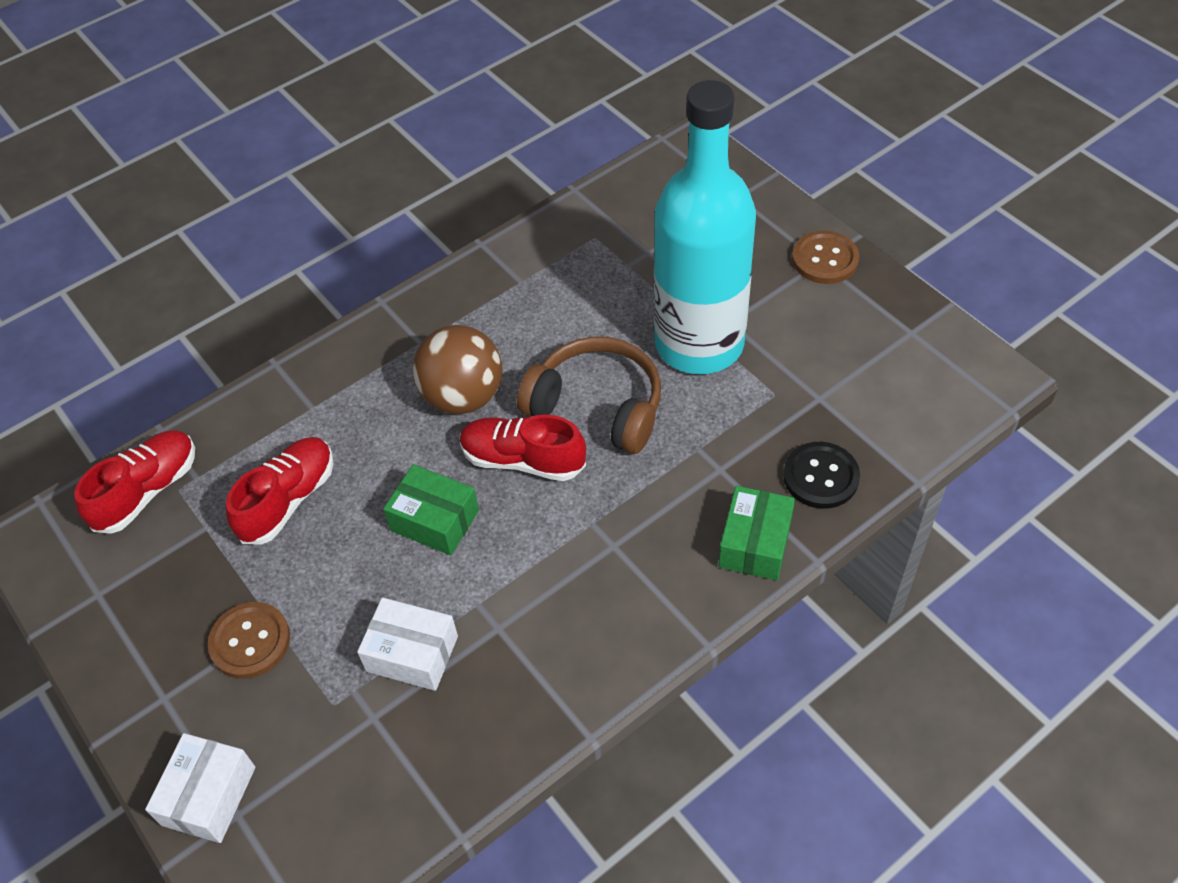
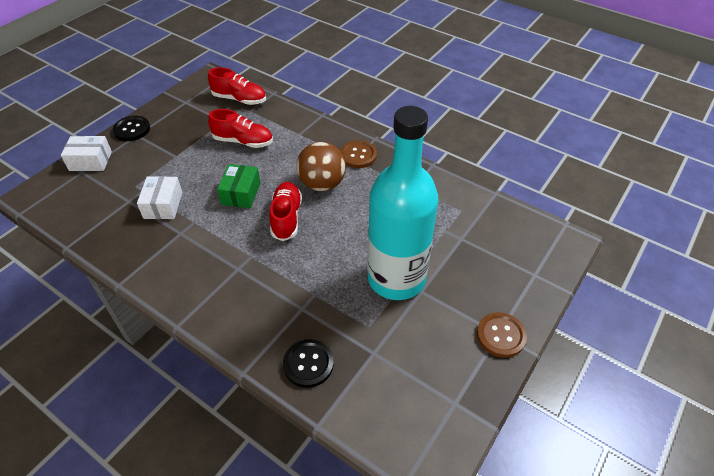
camera: 70 degrees right, 5 degrees down
(139, 707) = (132, 129): none -> black button
(250, 641) = (166, 151): brown button -> brown button (358, 155)
(597, 406) = (332, 240): brown headphones -> none
(755, 543) = (250, 336): green box -> none

